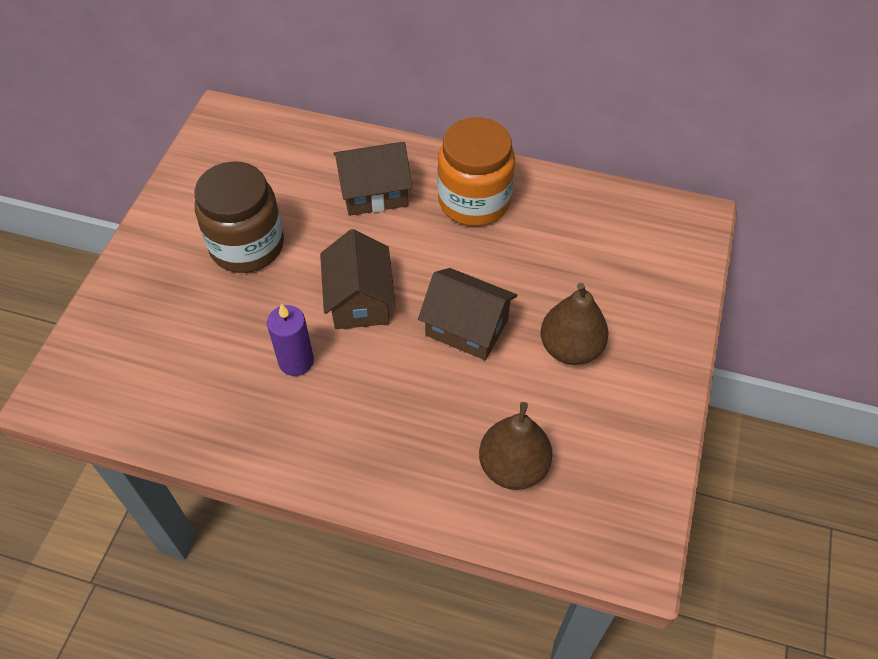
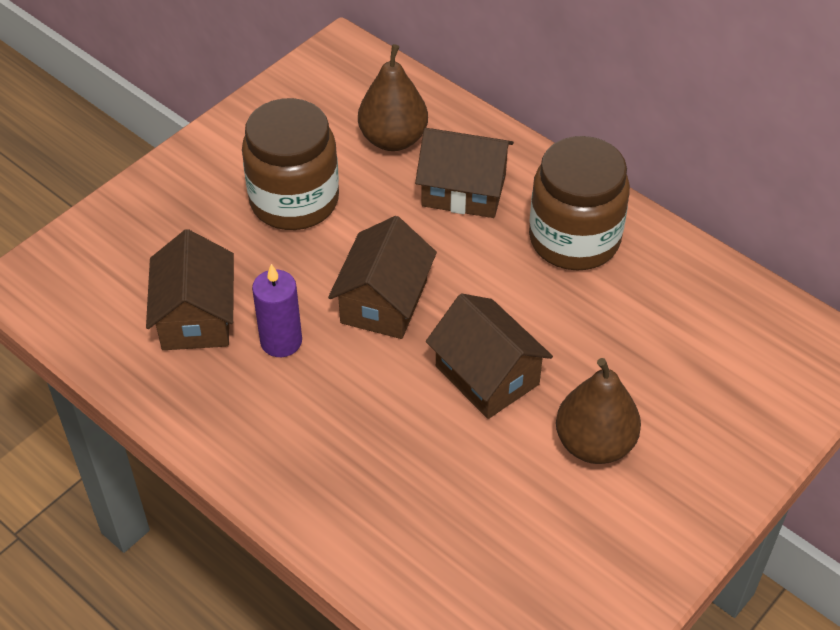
camera: 25 degrees right, 5 degrees down
(216, 368) = (196, 317): none -> brown house
(474, 201) = (574, 239): orange jar -> brown jar
(513, 467) = (455, 545): brown pear -> brown pear (393, 139)

